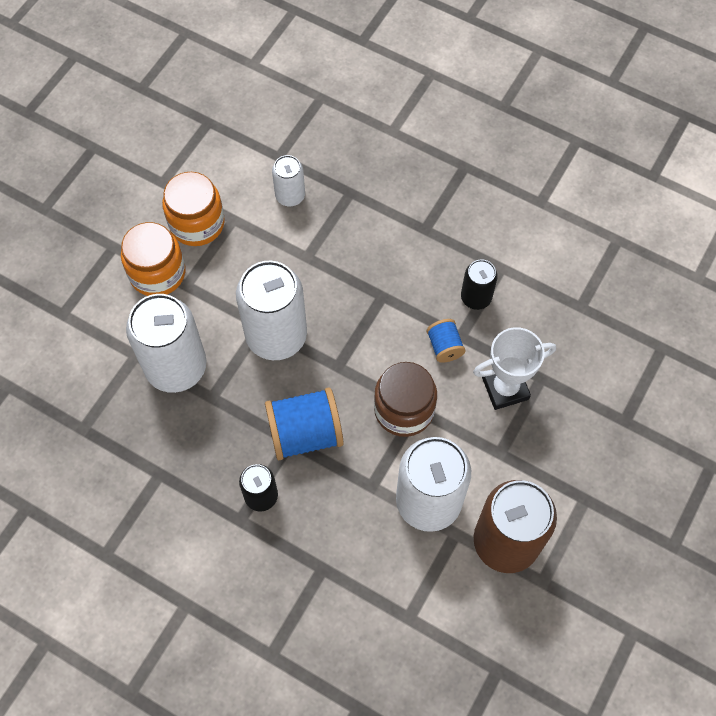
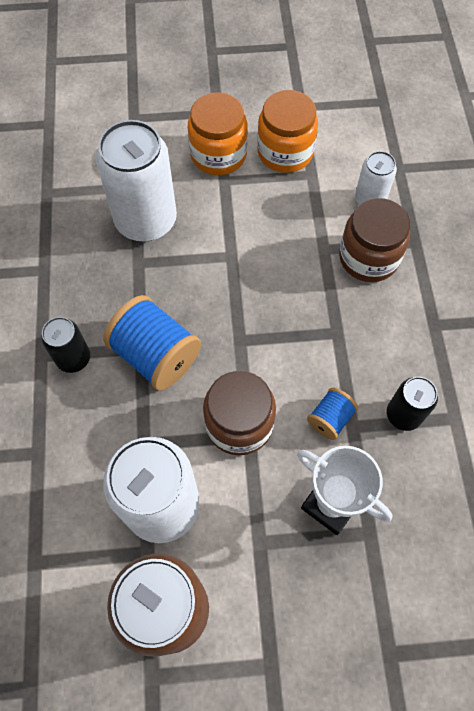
camera: 55 degrees right, 0 degrees up
(276, 336) = (230, 274): white can -> none
(338, 232) = (368, 257): none -> brown jar

